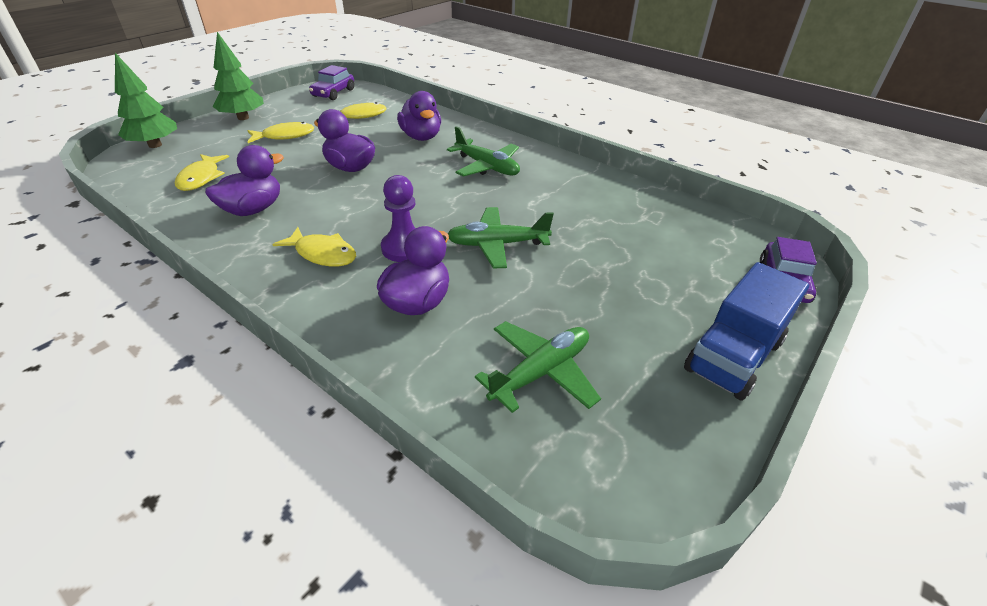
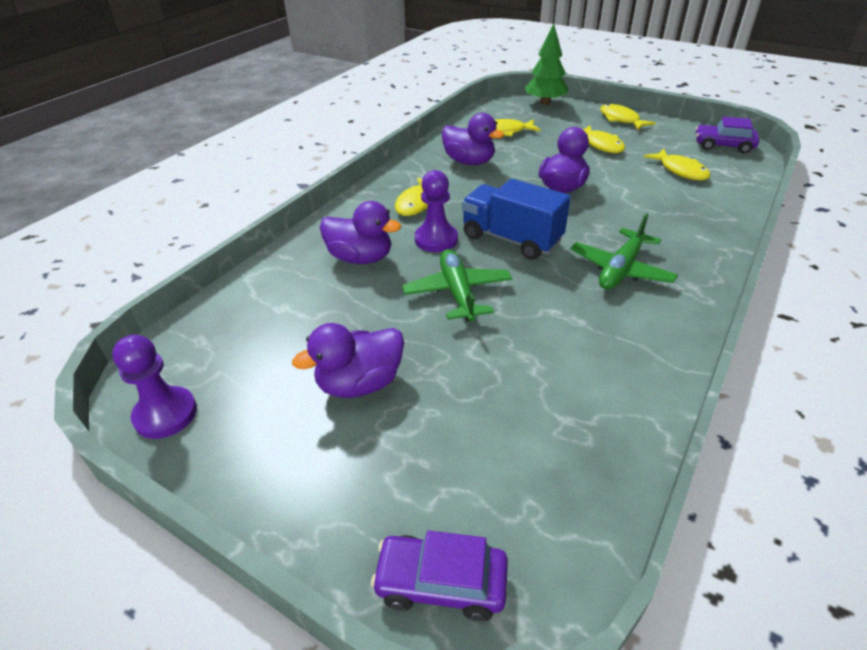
camera: 85 degrees right, 0 degrees up
(243, 118) = (621, 120): green tree -> yellow fish
(421, 137) = (661, 215): purple duck -> purple duck (360, 383)
(541, 372) = (275, 333): green plane -> none
(669, 462) = (165, 414): none -> purple pawn
(733, 356) = (286, 485): blue truck -> blue truck (511, 239)

